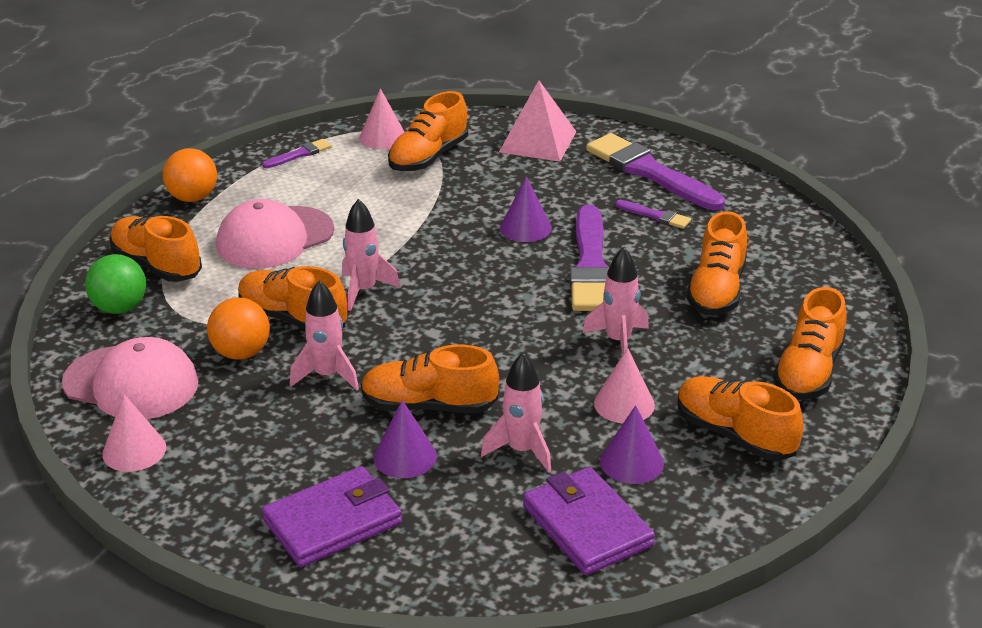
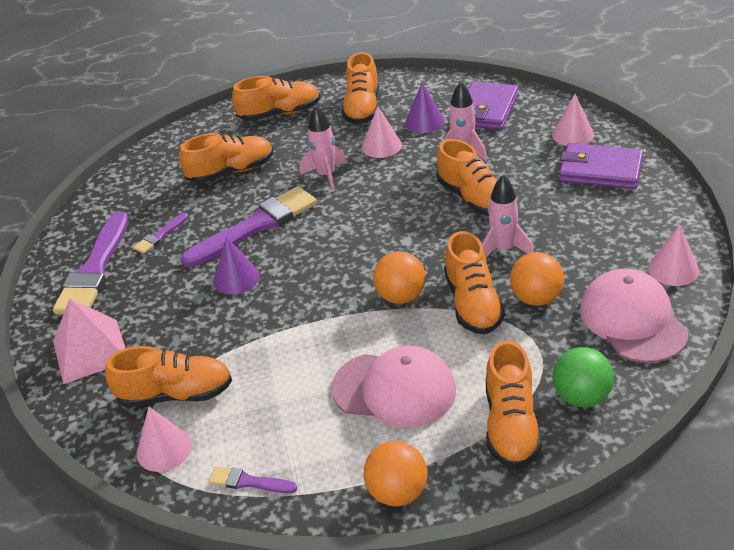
camera: 125 degrees left, 5 degrees up
(364, 290) = (401, 296): pink rocket -> orange ball
(405, 457) = (523, 180): purple cone -> none
(427, 554) = (573, 135): none -> pink cone
(655, 216) = (160, 235): purple brush -> purple brush turned 135 degrees counterclockwise

